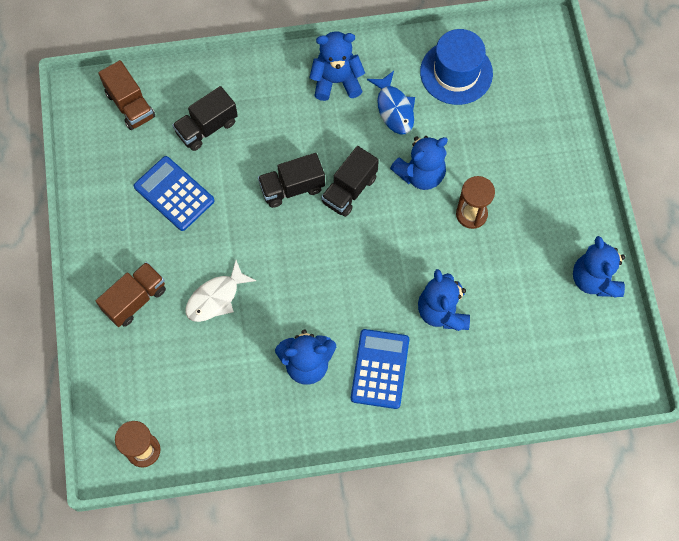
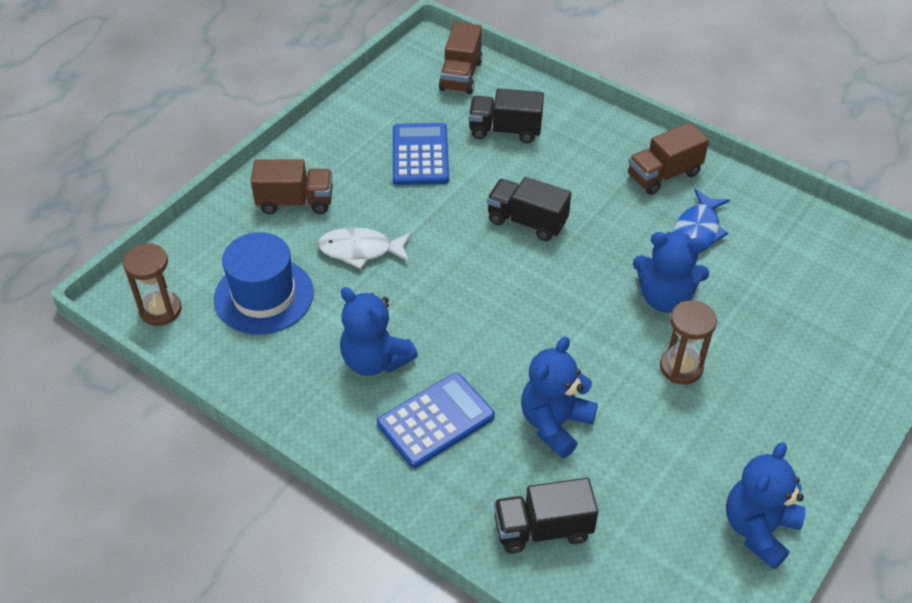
camera: 45 degrees right, 20 degrees down
(336, 81) = (663, 175): blue teddy bear -> brown truck
(349, 190) = (579, 260): black truck -> black truck (542, 529)
(456, 72) = (796, 246): blue hat -> blue hat (264, 296)

